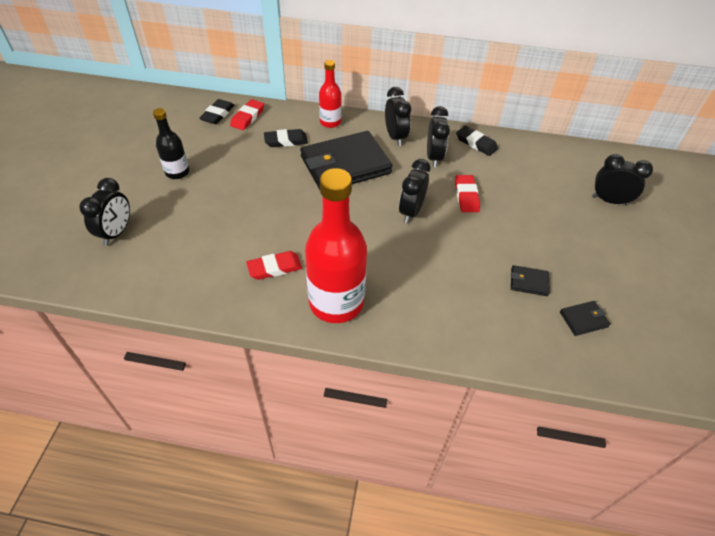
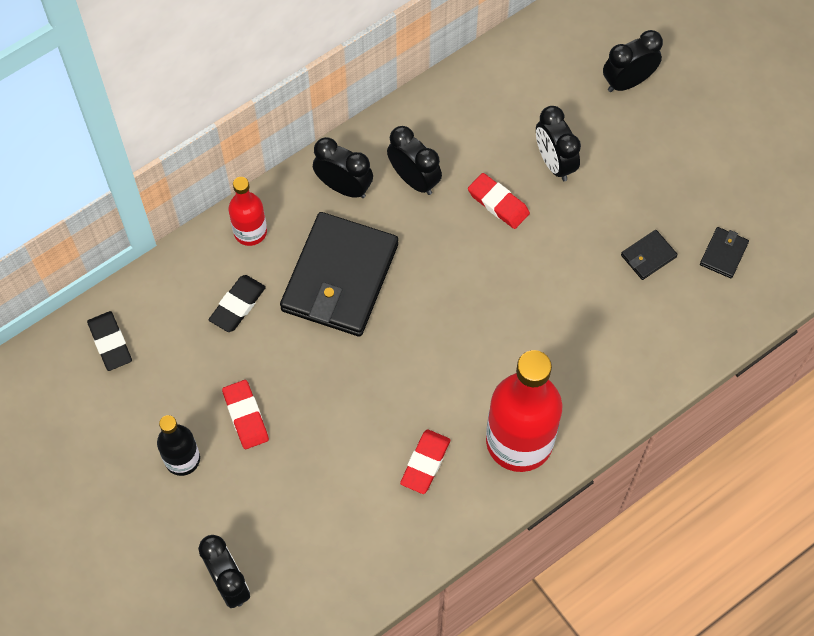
camera: 45 degrees left, 15 degrees up
(247, 117) = (150, 314): red eraser -> red eraser (245, 416)
(411, 211) = (469, 275): black clock -> black clock (554, 162)
(476, 143) = (434, 117): black eraser -> none

